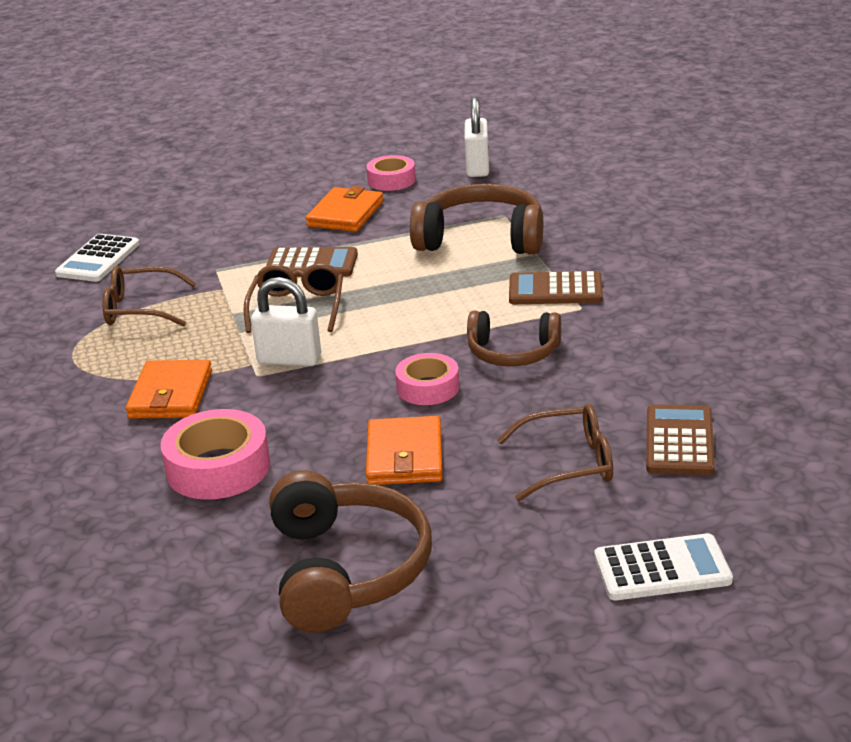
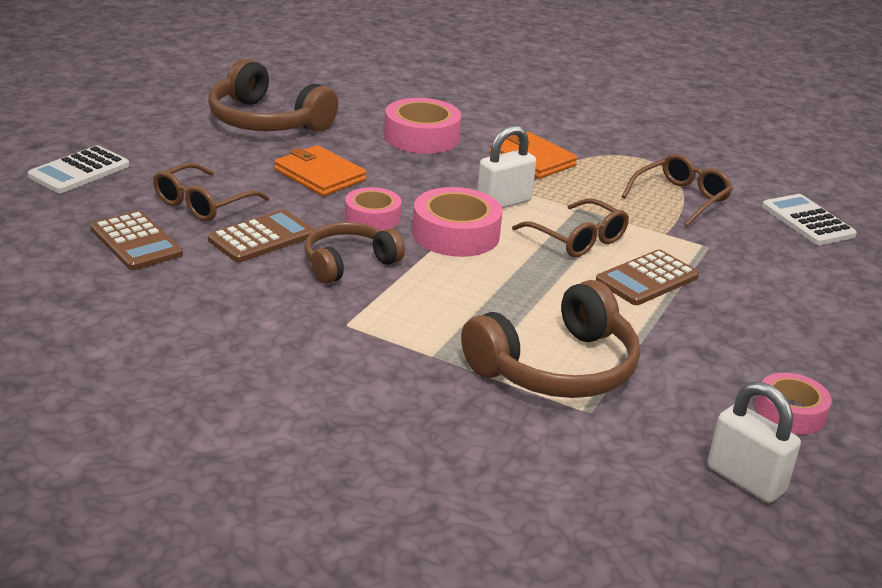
camera: 130 degrees right, 0 degrees up
(345, 214) = (735, 345): orange wallet -> none
(384, 346) = (456, 234): none -> pink tape
(555, 290) = (396, 334): brown calculator -> brown calculator (262, 237)

